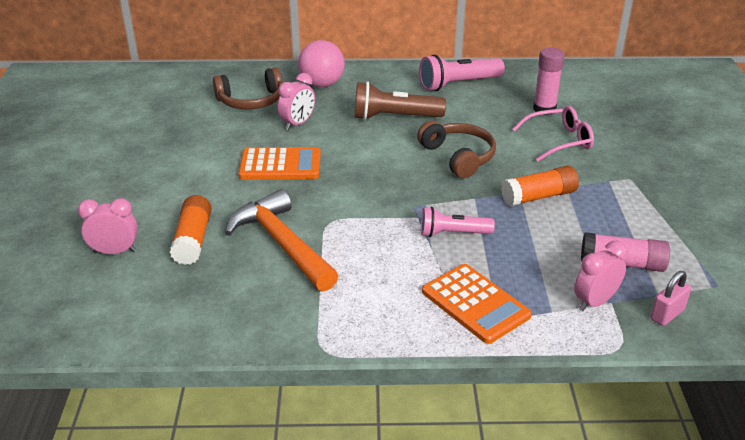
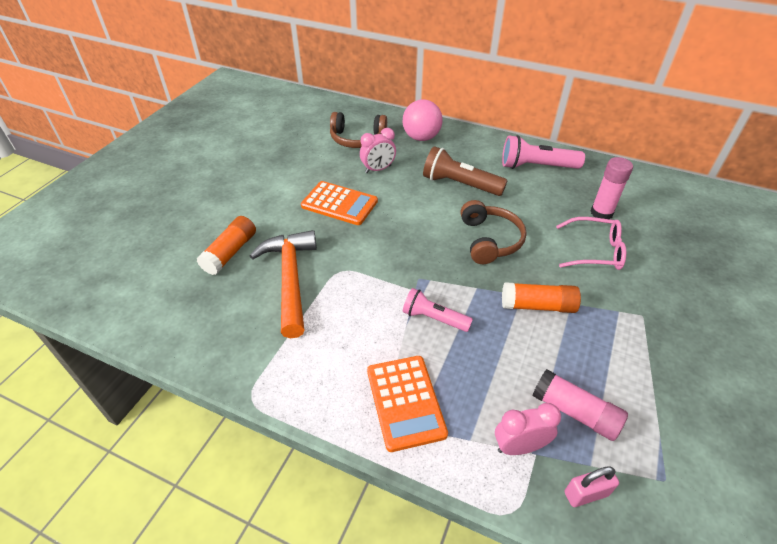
camera: 25 degrees right, 10 degrees up
(115, 252) = (172, 245): pink clock -> none

